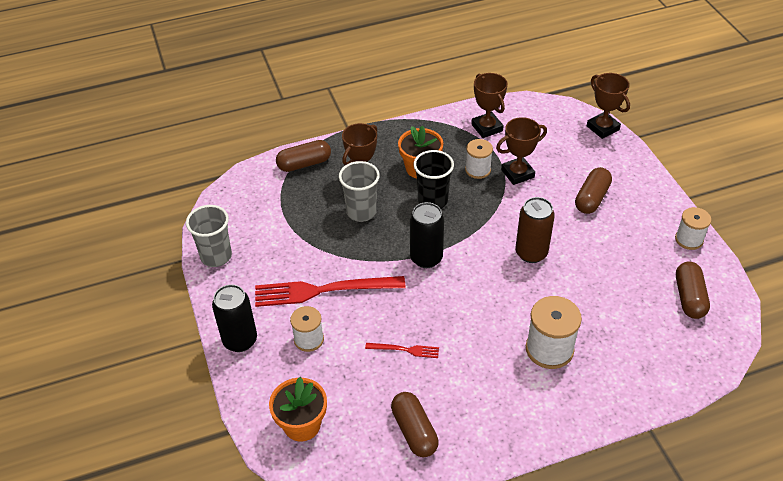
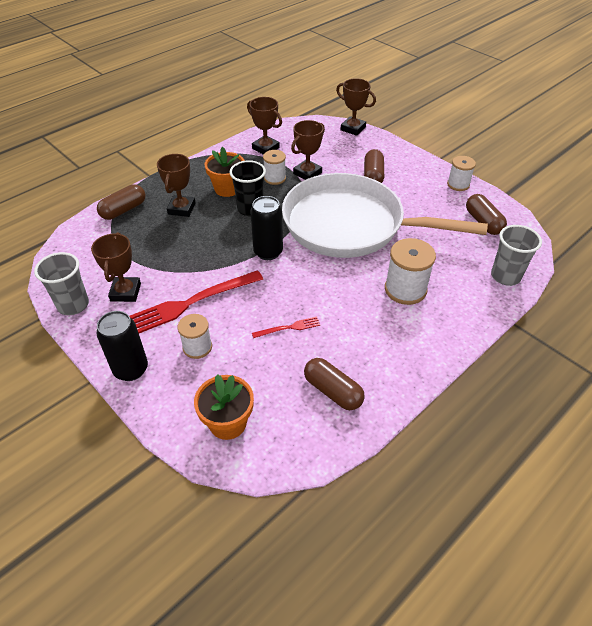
camera: 25 degrees left, 0 degrees up
(268, 258) = (125, 292): none -> brown trophy
(361, 212) = (193, 233): grey cup -> grey cup (505, 276)
(531, 253) = (350, 225): brown can -> white pan

